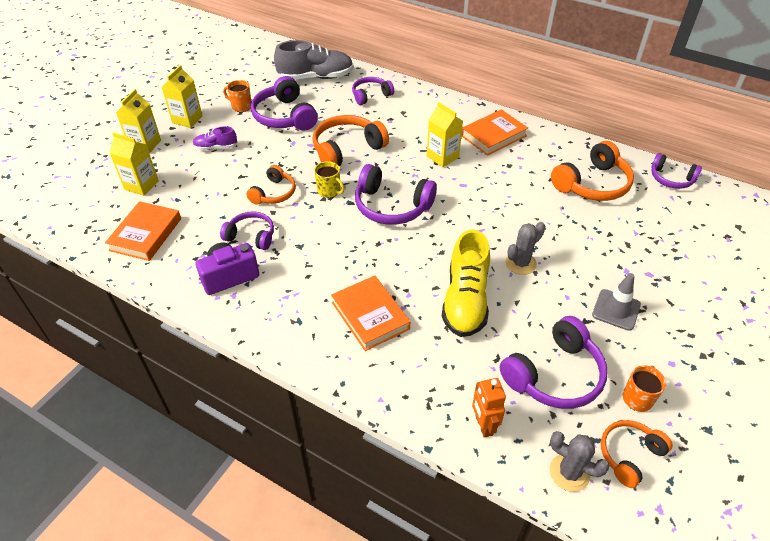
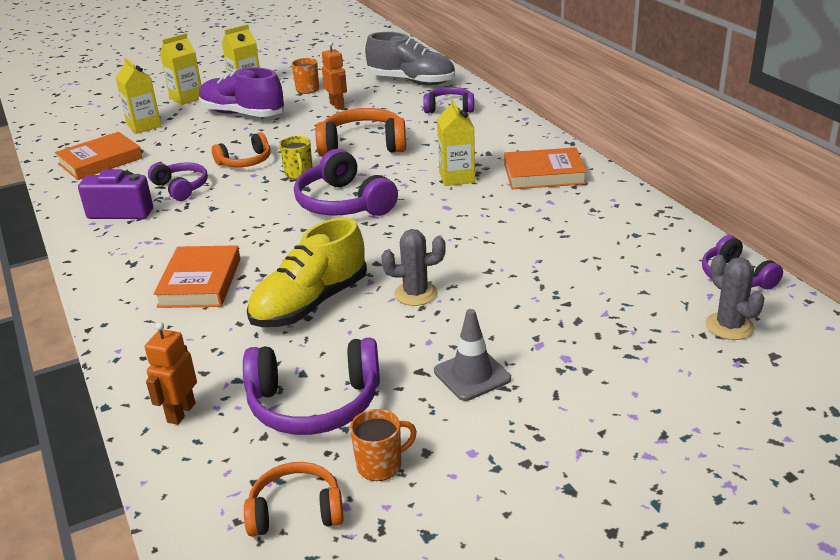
camera: 35 degrees right, 15 degrees down
(216, 147) = (242, 114): purple shoe -> purple shoe, size x1.98
(284, 116) = (337, 105): purple headphones -> orange robot
(569, 472) = (208, 493): grey cactus -> grey cactus (729, 326)
(592, 184) = (611, 251): orange headphones -> none

